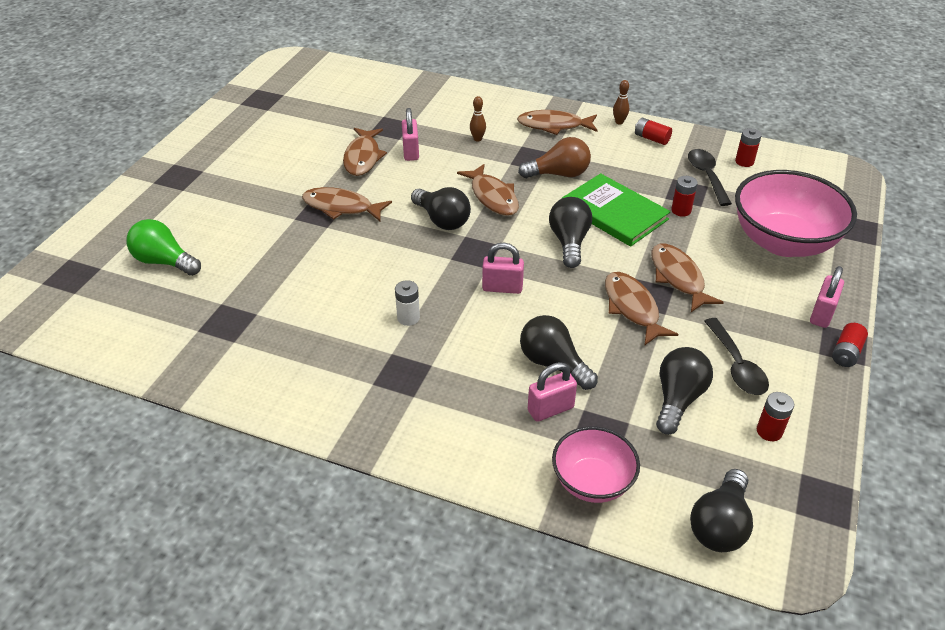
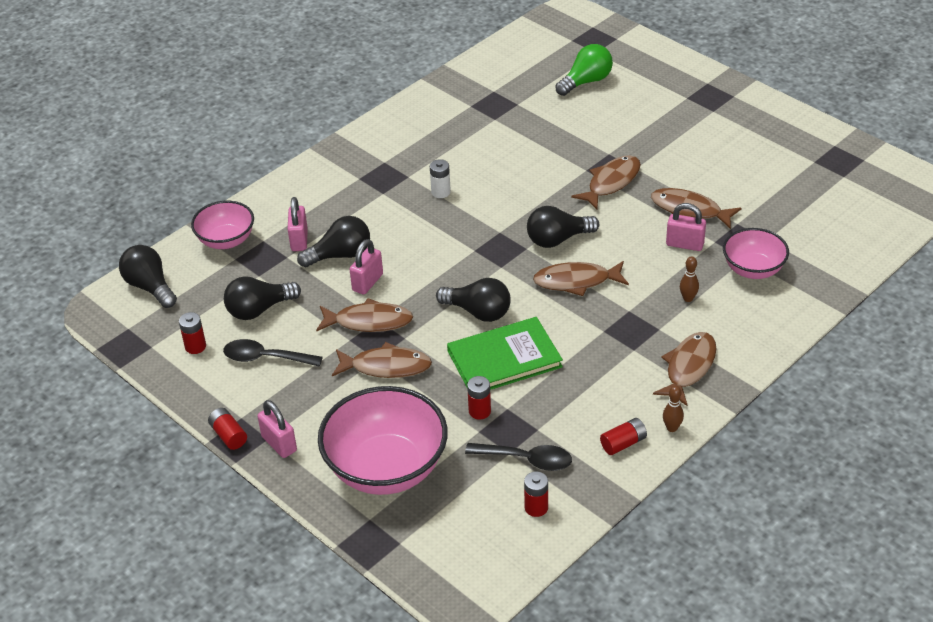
camera: 115 degrees right, 0 degrees up
(424, 116) = (753, 269): none -> pink bowl
(502, 288) = (443, 252): pink padlock -> pink padlock (367, 282)
(558, 174) = (591, 340): brown light bulb -> none
(678, 399) = (259, 309): black light bulb -> black light bulb turned 105 degrees clockwise

